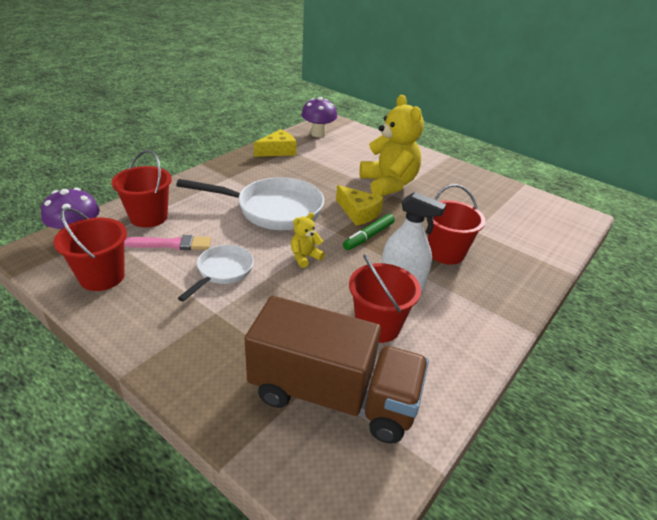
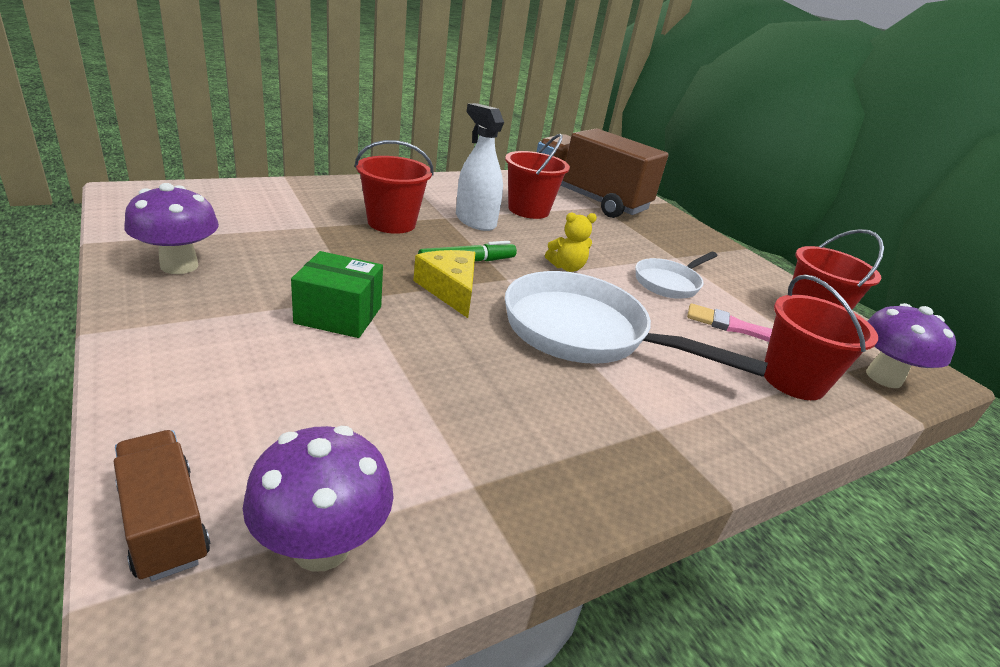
camera: 160 degrees left, 5 degrees down
(278, 151) = (510, 490): yellow cheese -> none
(356, 130) = (164, 522): none -> brown truck
(388, 184) = (339, 315): yellow teddy bear -> green box
(476, 185) = (179, 265): none -> purple mushroom

